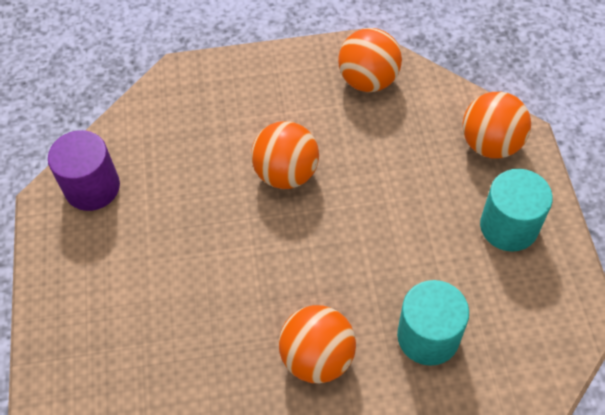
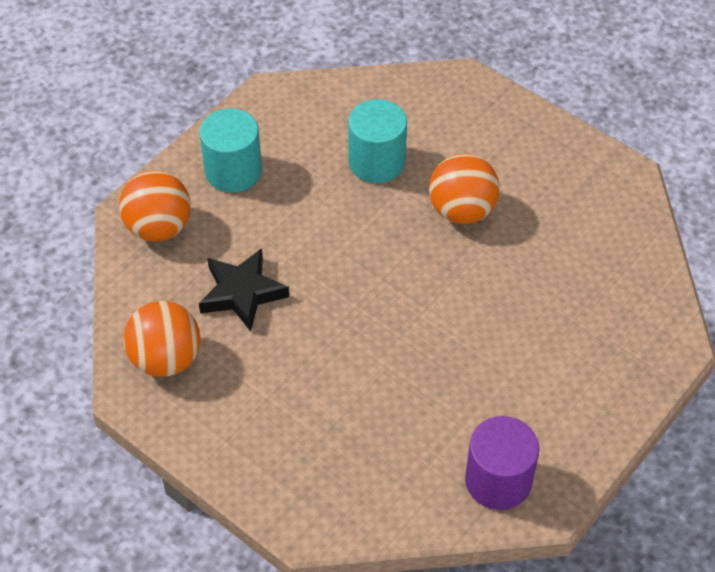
camera: 135 degrees left, 5 degrees down
(286, 173) = (330, 345): orange ball -> none
(381, 153) = (242, 293): none -> black star

